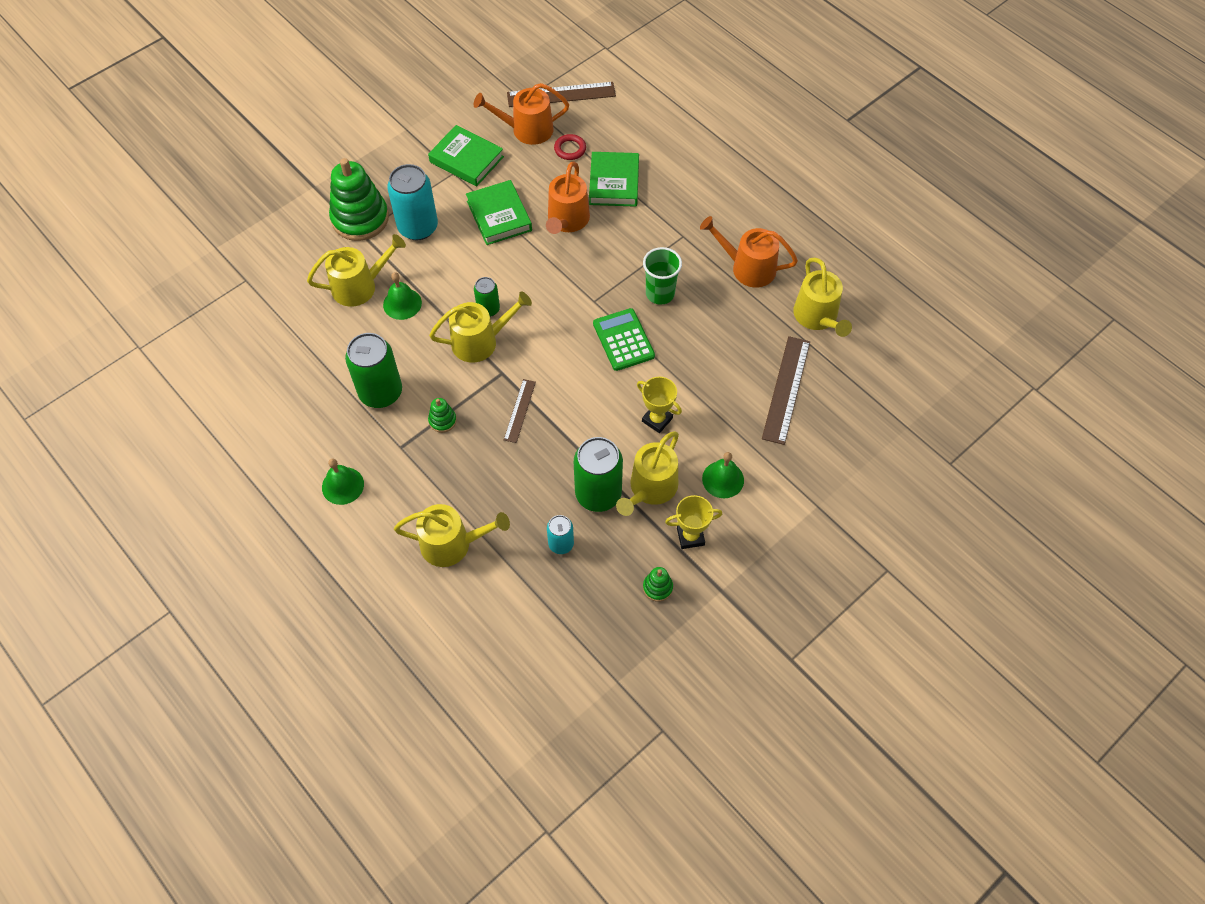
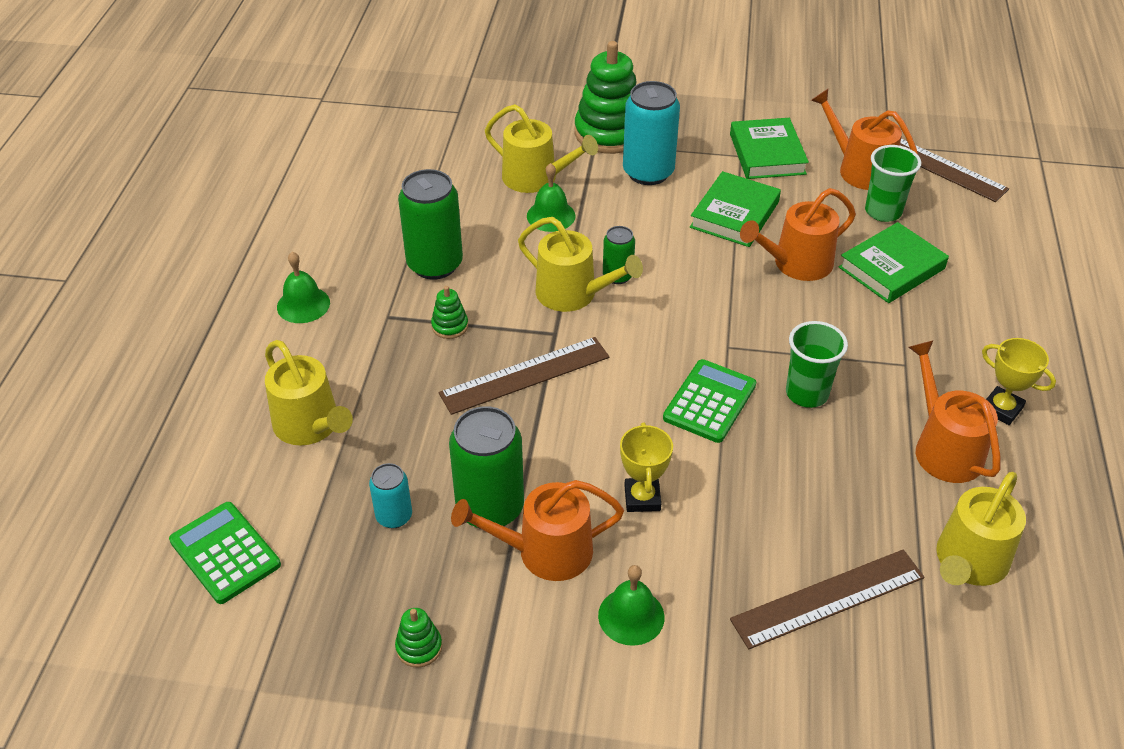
camera: 50 degrees right, 15 degrees down
(508, 645) = (225, 553): none -> green calculator
(520, 410) = (525, 375): brown ruler -> brown ruler, size x1.74
(570, 149) = (883, 211): red ring -> green cup
(650, 488) = (545, 552): yellow watering can -> orange watering can
(690, 536) = (519, 635): yellow trophy -> yellow trophy (1001, 409)

